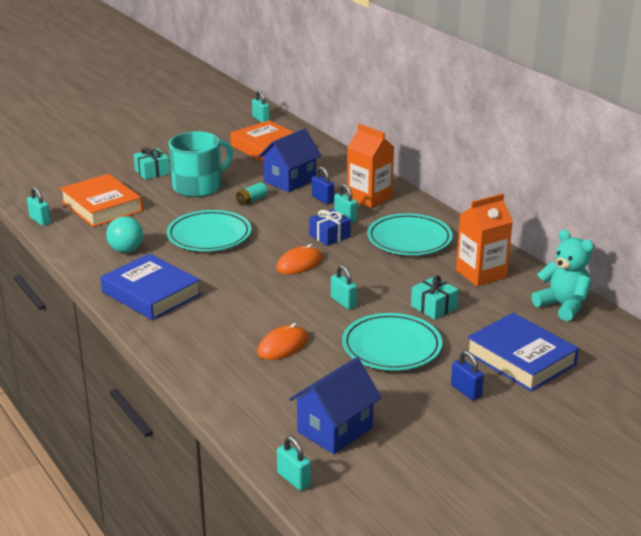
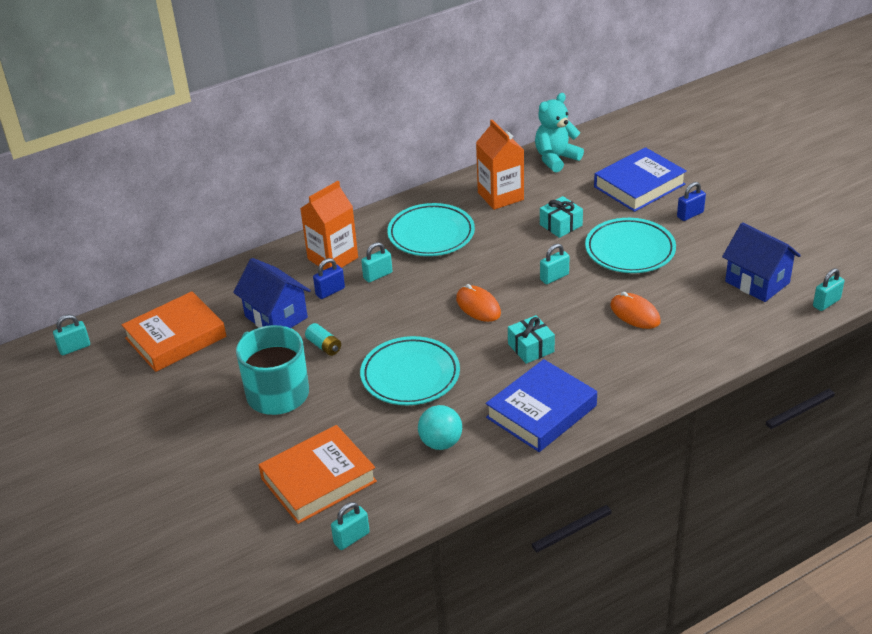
camera: 85 degrees left, 10 degrees up
(152, 172) = (221, 441): turquoise gift -> turquoise gift (531, 348)
(329, 236) = (418, 286): blue gift -> none

